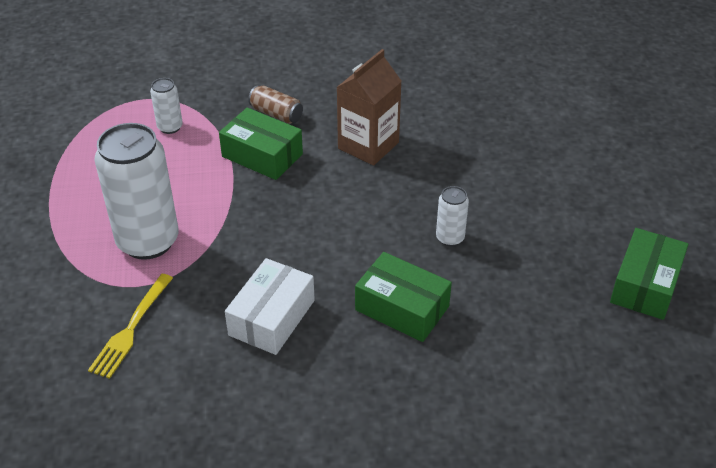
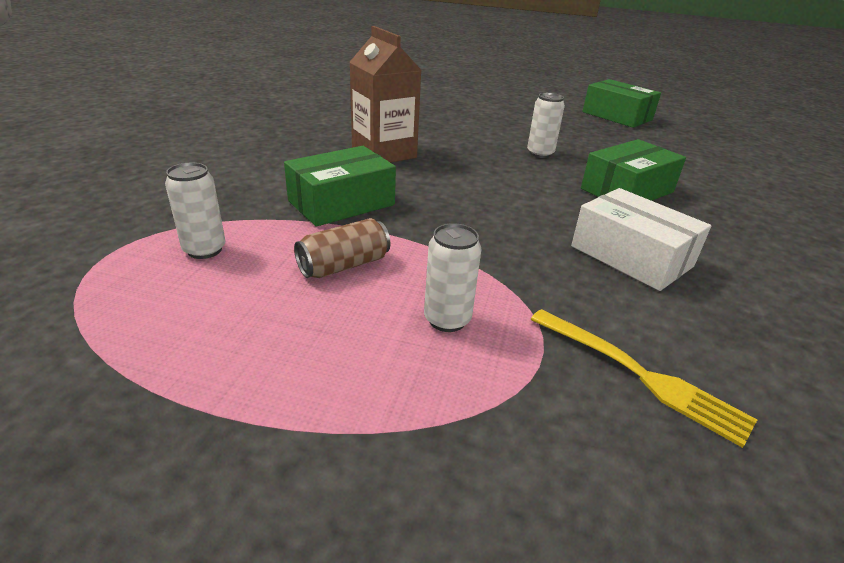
camera: 70 degrees left, 10 degrees down
(148, 241) = (447, 319): white can -> white can, size x0.46
(276, 114) = (276, 180): brown can -> brown can (344, 265)

